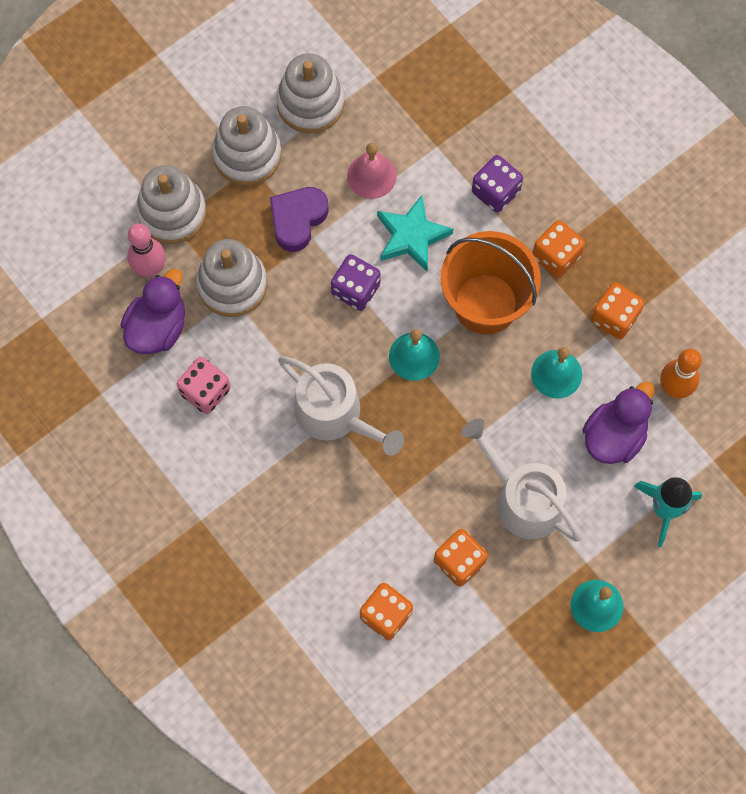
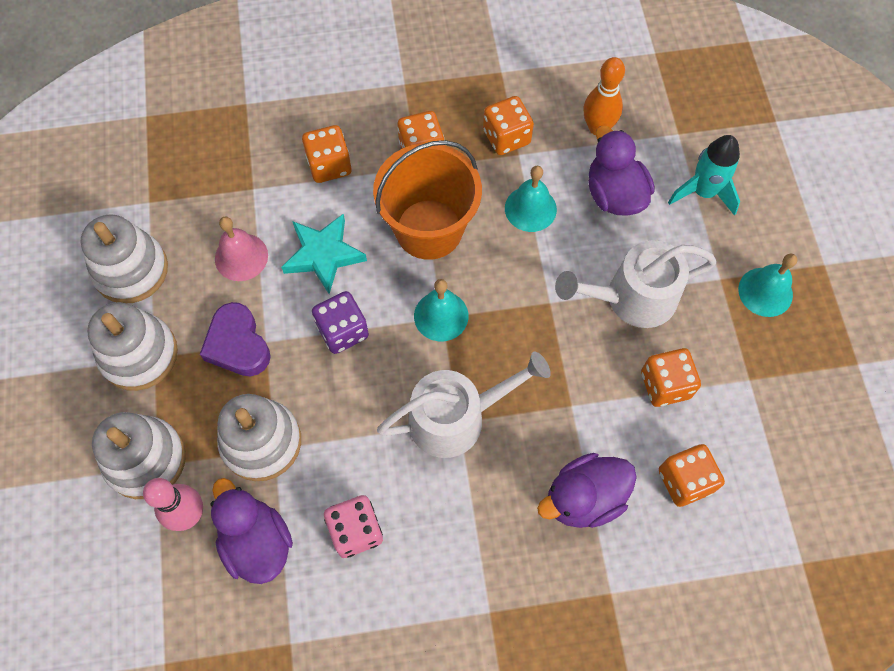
camera: 60 degrees left, 5 degrees down
(326, 544) = (584, 498): none -> purple duck
(495, 191) = (329, 165): purple dice -> orange dice

